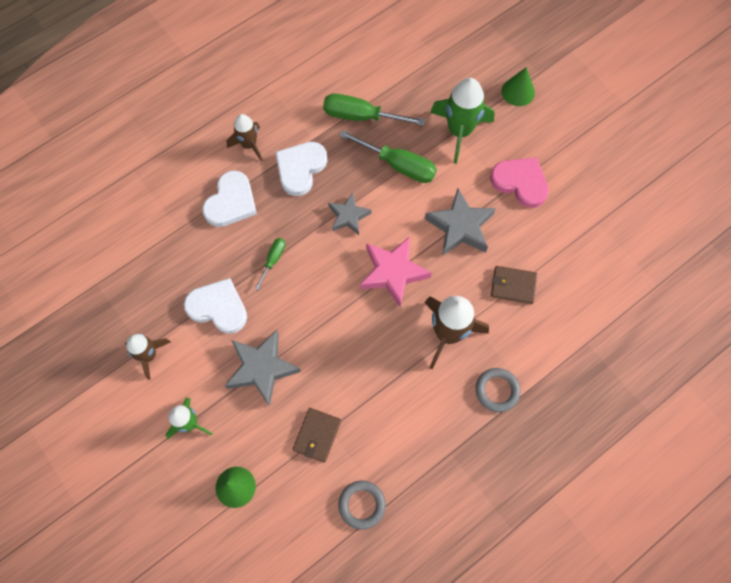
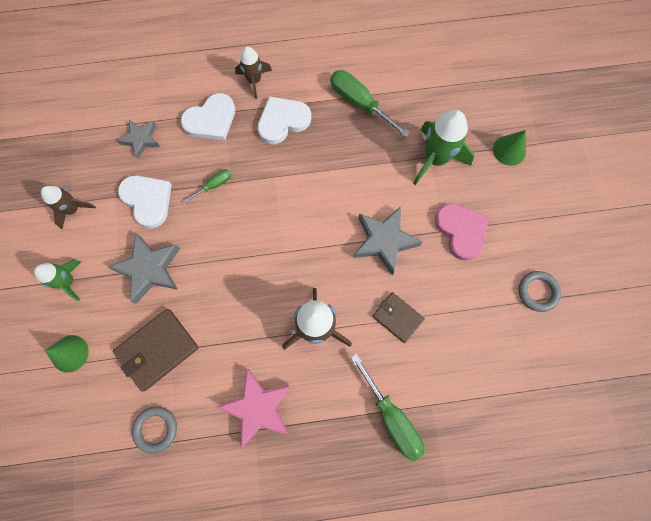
camera: 30 degrees right, 5 degrees up
(317, 435) = (157, 349): brown wallet -> brown wallet, size x1.58
(348, 216) = (296, 182): grey star -> grey star (141, 139)
(393, 272) = (303, 249): pink star -> pink star (258, 407)
(398, 165) = (365, 161): green screwdriver -> green screwdriver (392, 417)
(497, 390) = (326, 400): grey ring -> grey ring (537, 292)

